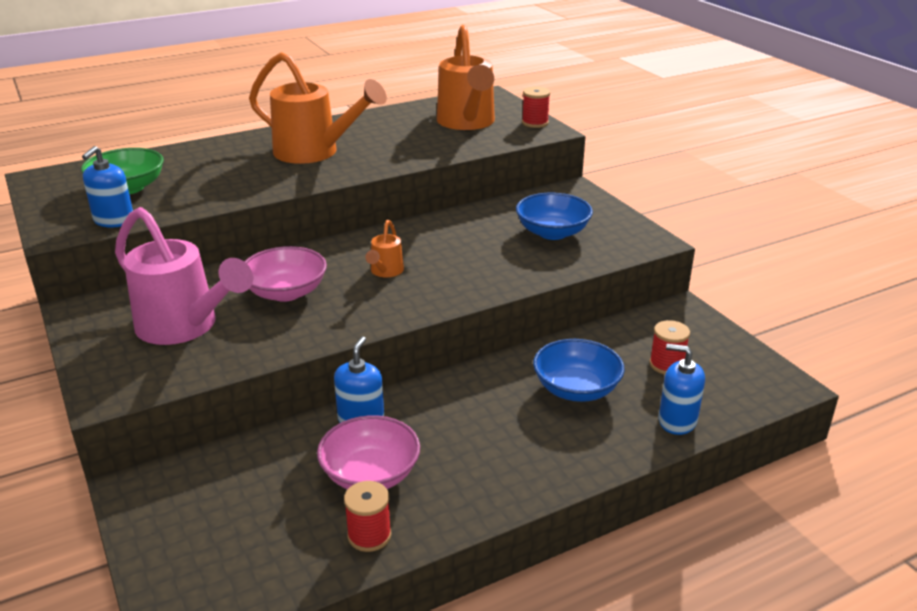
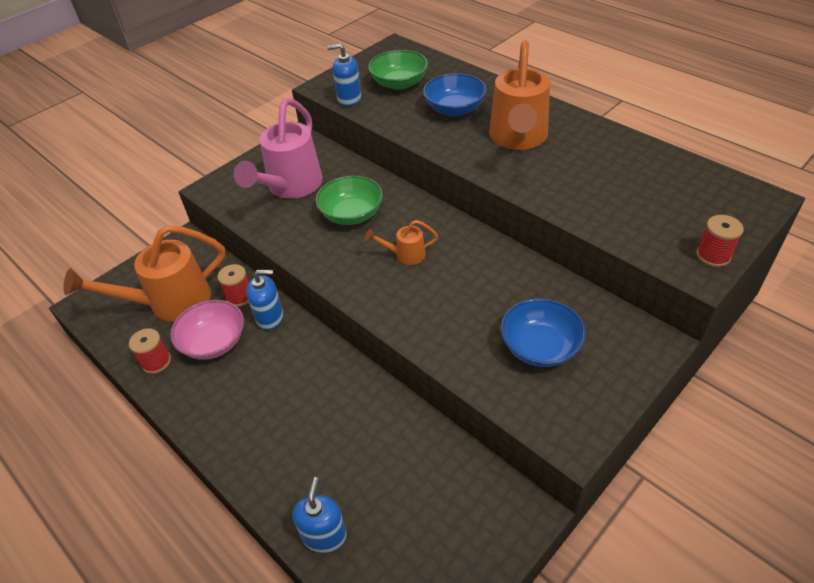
camera: 75 degrees right, 15 degrees up
(286, 292) = (351, 214): pink bowl -> green bowl
(467, 123) = (665, 205): orange watering can -> orange watering can (170, 303)
(576, 389) = (348, 443): blue bowl -> blue bowl (454, 109)
(666, 365) = (413, 512): red spool -> red spool (239, 297)

